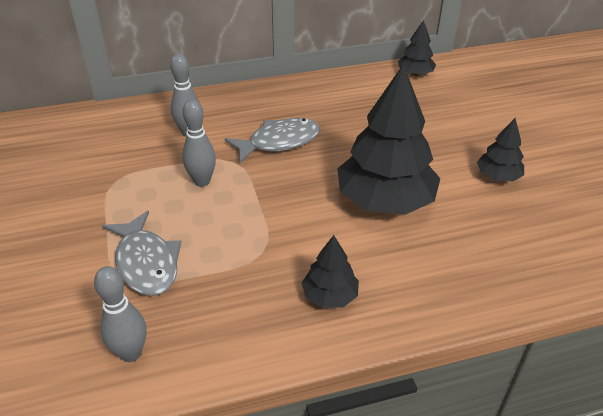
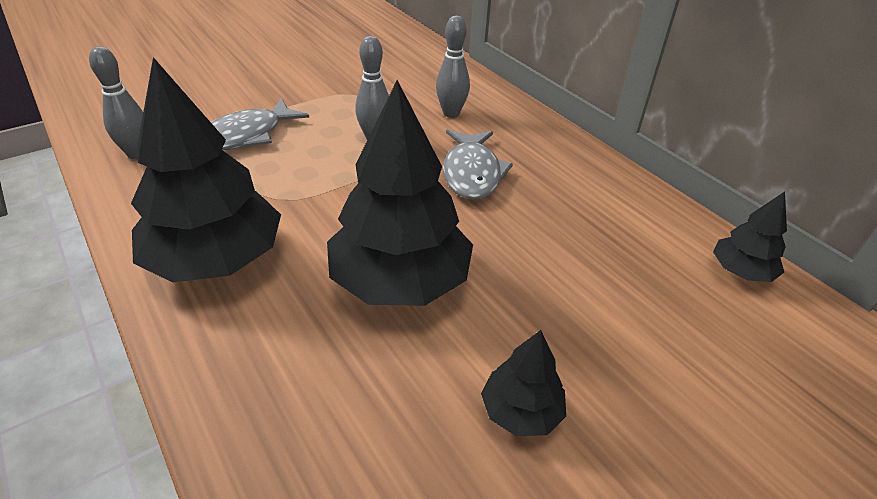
camera: 70 degrees right, 0 degrees up
(279, 142) = (472, 173): grey fish -> grey fish turned 45 degrees clockwise
(330, 295) = (216, 259): black tree -> black tree, size x2.07

